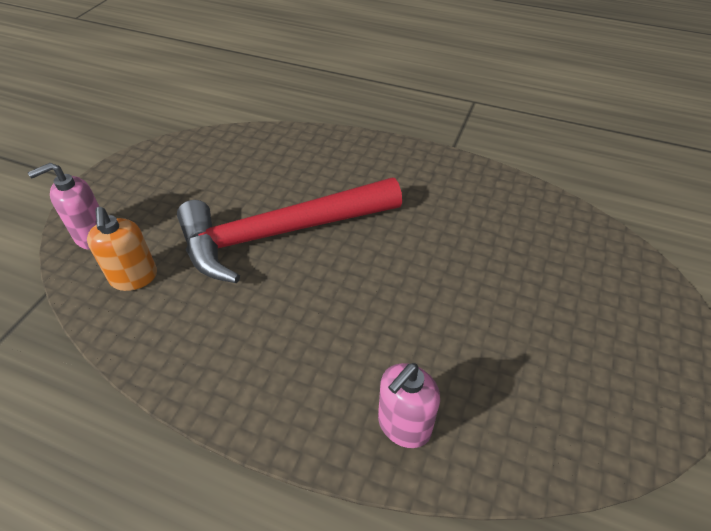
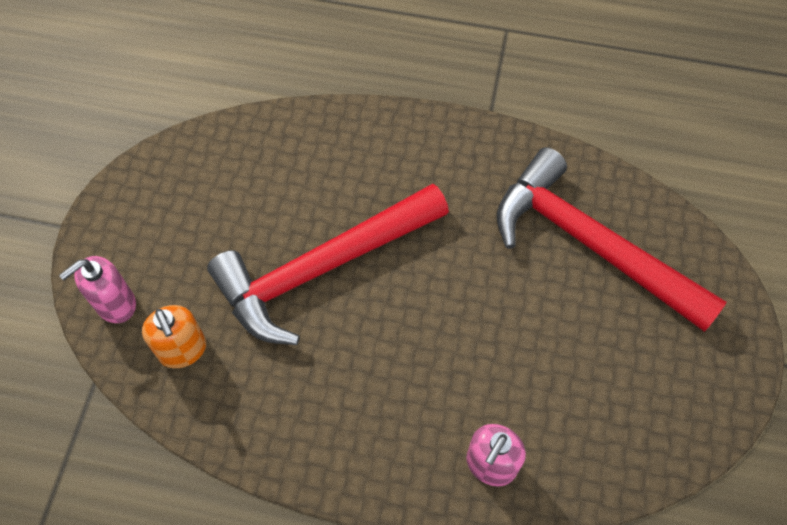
camera: 10 degrees left, 15 degrees up
(532, 247) = (590, 245): none -> red hammer

